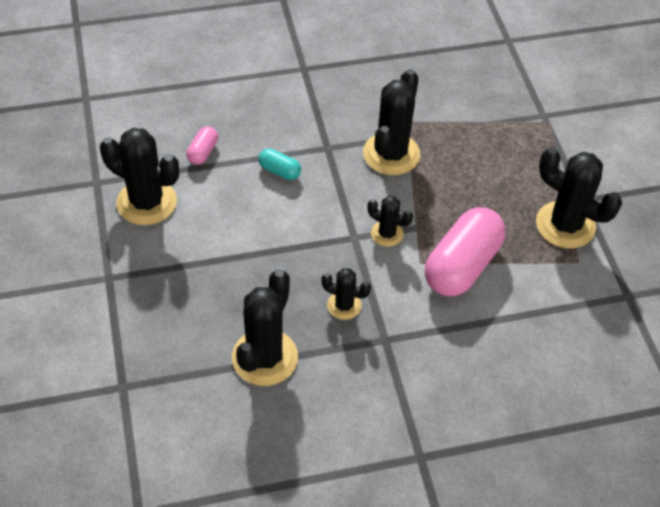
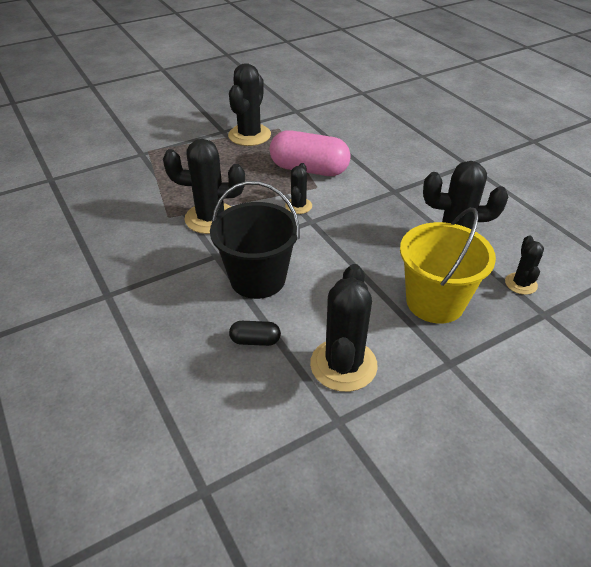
camera: 105 degrees left, 10 degrees down
(184, 299) = (435, 302): none -> yellow bucket
(203, 152) = (255, 340): pink capsule -> black capsule
(279, 171) = (258, 279): turquoise capsule -> black bucket
(344, 305) = (379, 214): black cactus -> black cactus (521, 284)

